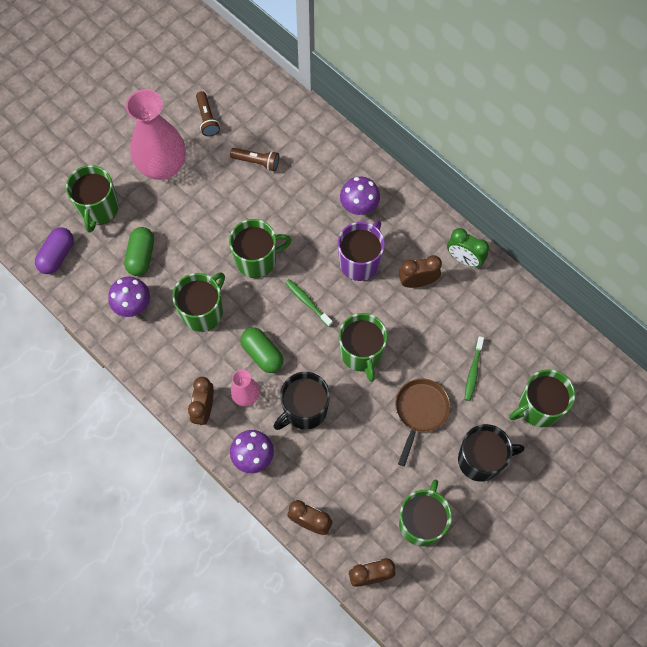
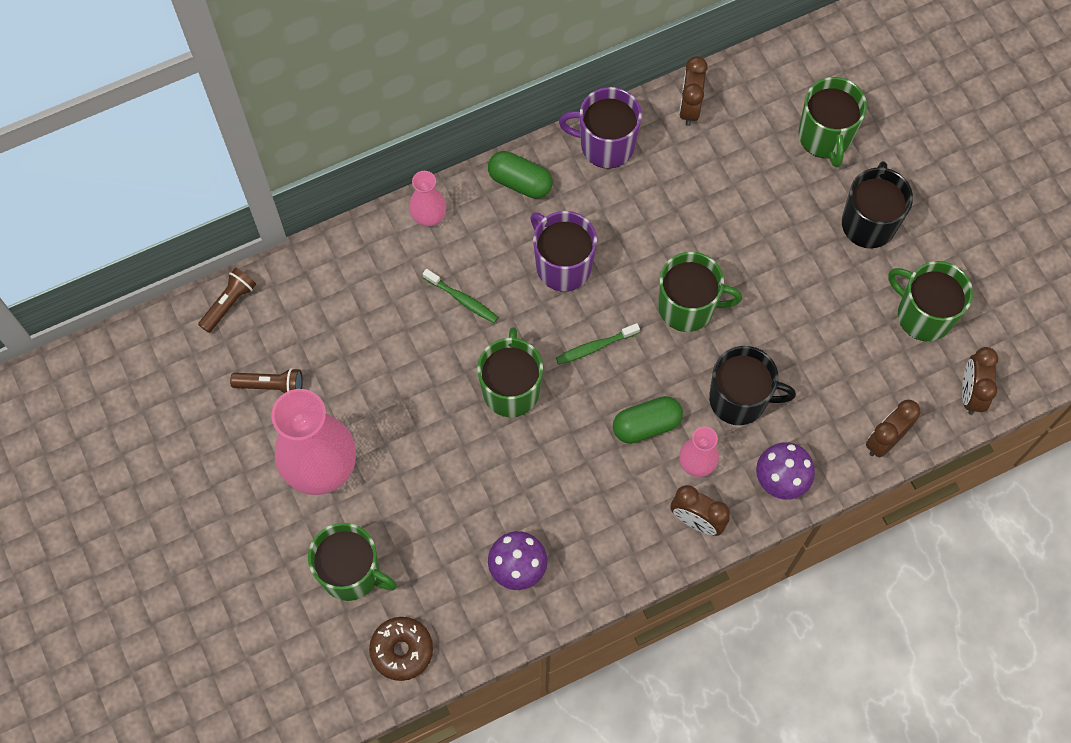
camera: 70 degrees left, 0 degrees up
(57, 255) = (402, 650): purple capsule -> brown donut
(141, 256) = (447, 536): green capsule -> green capsule (520, 182)
(203, 311) = (560, 480): green mug -> none
(257, 162) = (366, 342): brown flashlight -> brown flashlight (229, 303)
(304, 410) = (739, 399): black mug -> black mug turned 60 degrees counterclockwise
(359, 207) = (485, 240): purple mushroom -> none
(362, 167) = (429, 216): none -> pink vase
(417, 281) = (616, 208): brown clock -> brown clock (689, 108)
(420, 411) = (786, 266): brown pan -> none
(464, 259) = (605, 144): green clock -> purple mug
(473, 371) = (756, 189): green toothbrush -> green toothbrush (462, 299)

